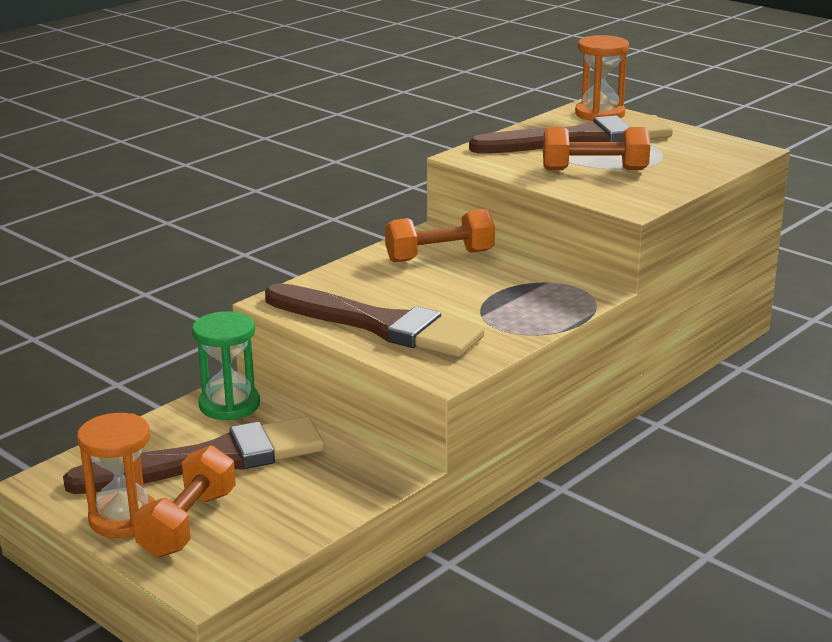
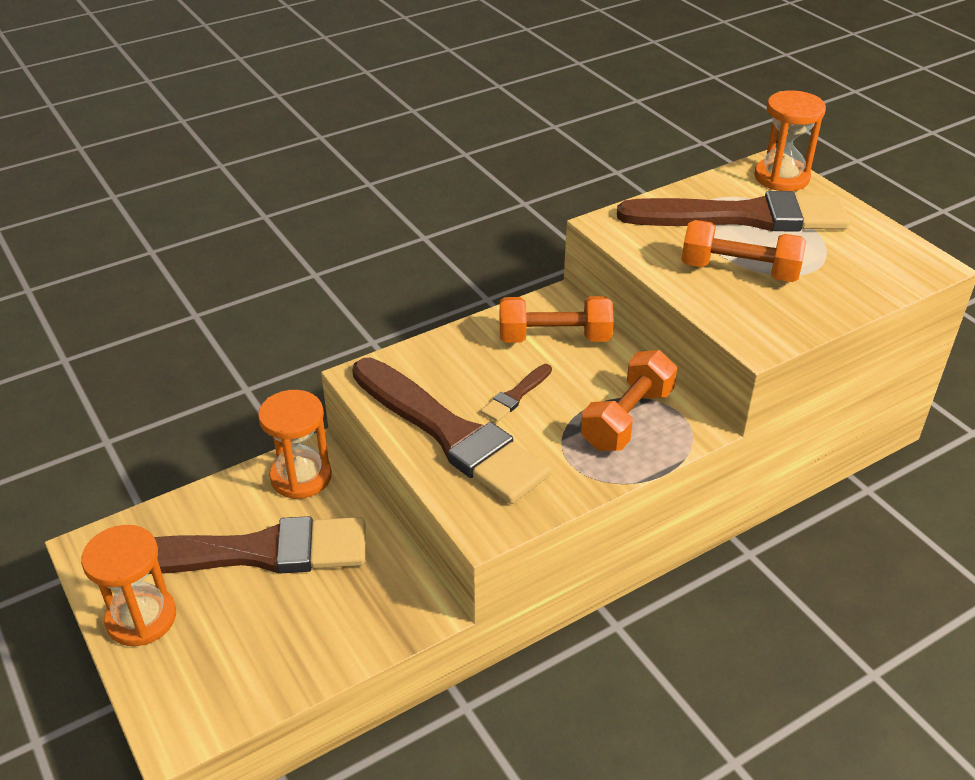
camera: 15 degrees right, 15 degrees up
(188, 523) = (197, 640): orange dumbbell -> orange dumbbell (627, 419)
(229, 405) = (301, 477): green hourglass -> orange hourglass
(425, 295) = (516, 395): none -> brown brush

